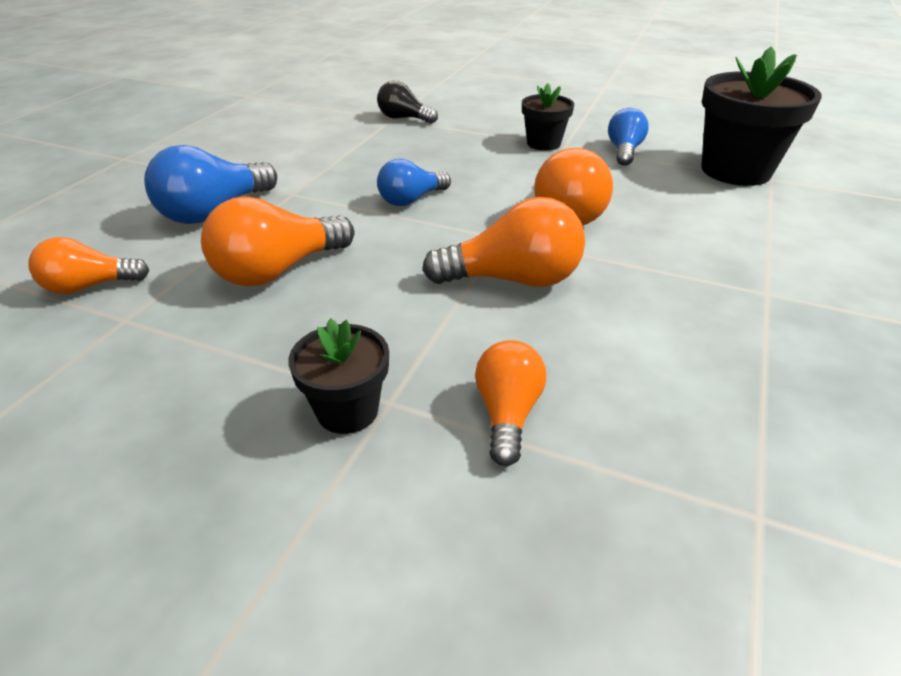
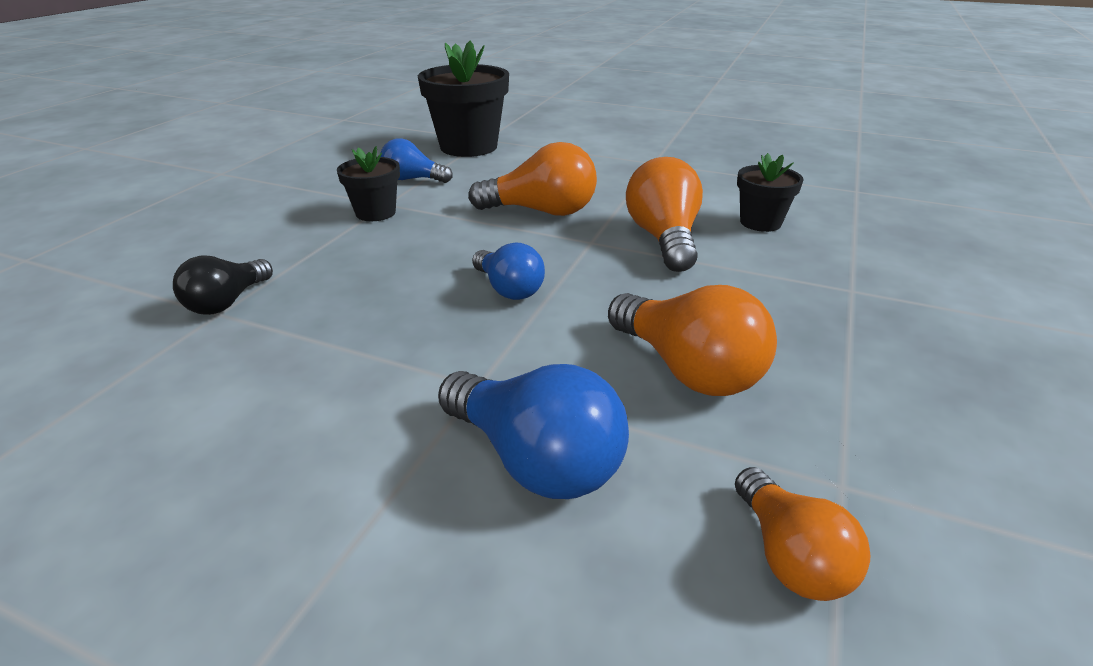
camera: 90 degrees left, 5 degrees down
(347, 410) = (875, 307): black flower pot -> black flower pot (760, 222)
(507, 414) = (831, 246): orange light bulb -> none

